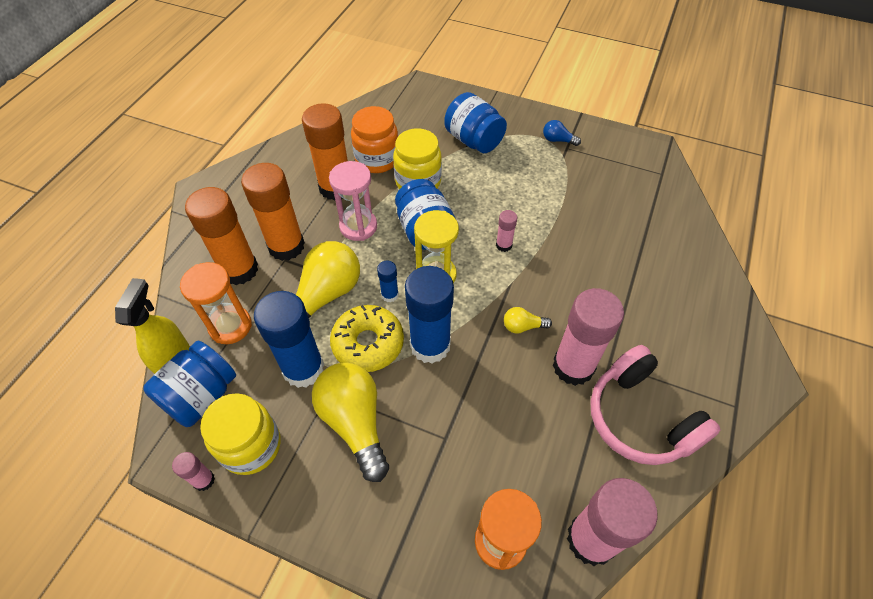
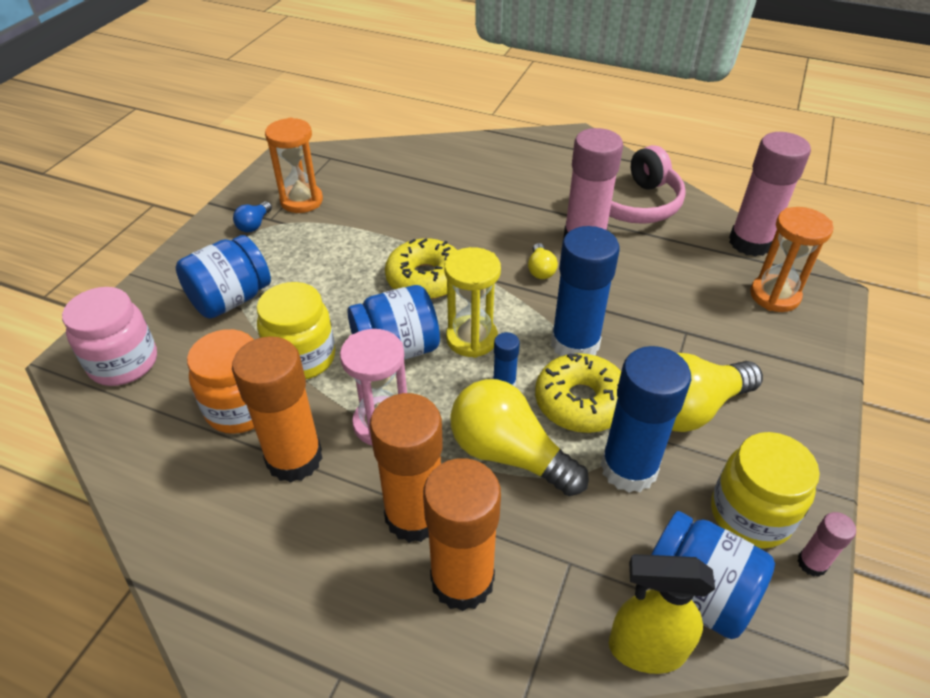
camera: 90 degrees left, 10 degrees down
(230, 326) = (573, 574): orange hourglass -> orange hourglass (301, 201)
(416, 105) = (124, 363): none -> pink jar
(503, 245) = (425, 279): pink glue stick -> yellow donut

